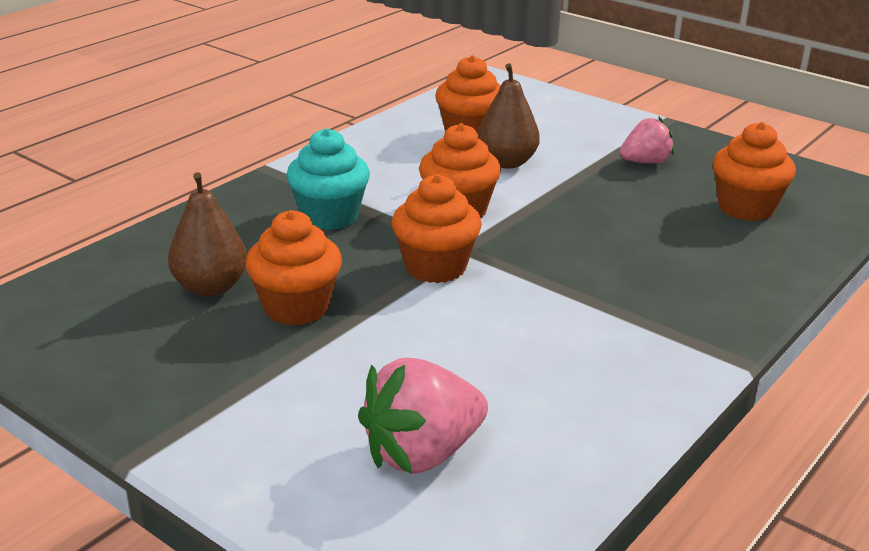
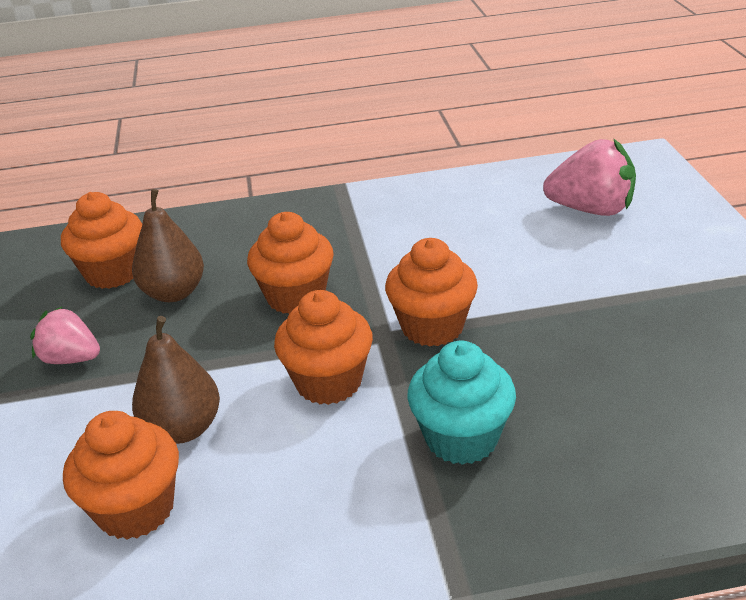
camera: 135 degrees left, 5 degrees up
(210, 287) = (657, 395): brown pear -> brown pear (174, 293)
(296, 307) = (590, 338): orange cupcake -> orange cupcake (296, 297)

